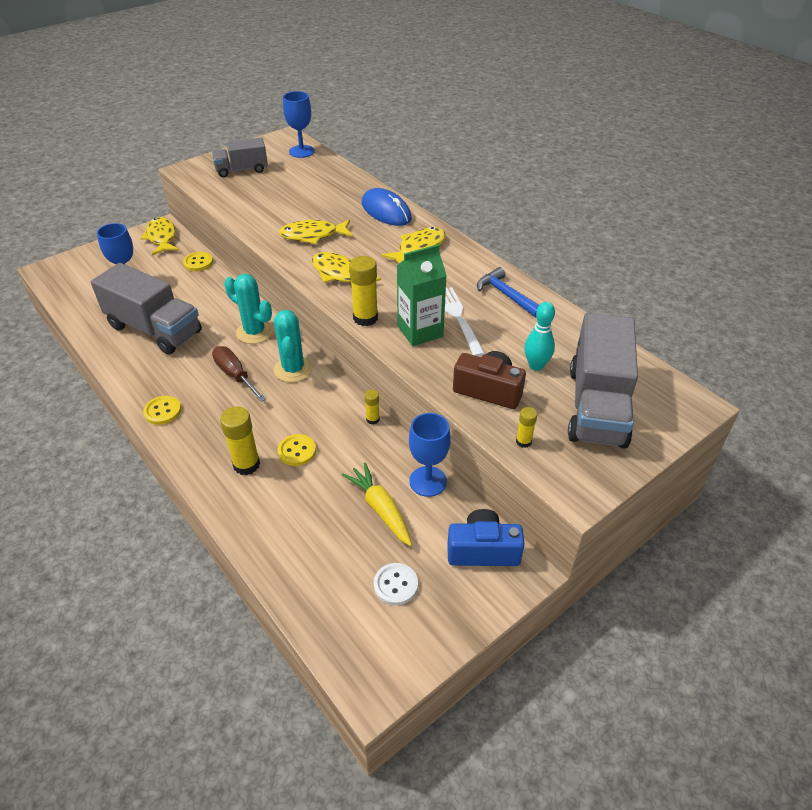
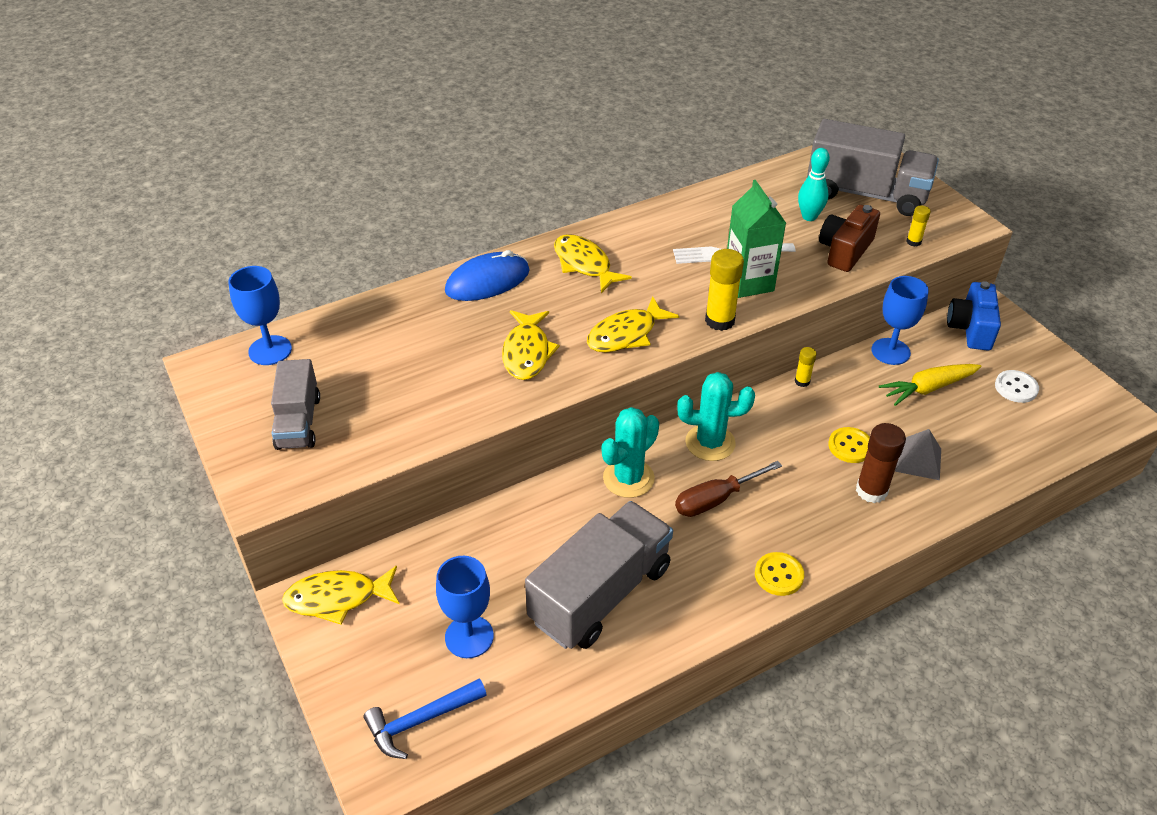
camera: 80 degrees left, 0 degrees up
(198, 262) = (435, 544): yellow button -> none
(246, 464) = (871, 491): yellow glue stick -> brown glue stick
(284, 497) = (918, 460): none -> grey pyramid
(506, 295) = (692, 215): blue hammer -> blue hammer (420, 721)

